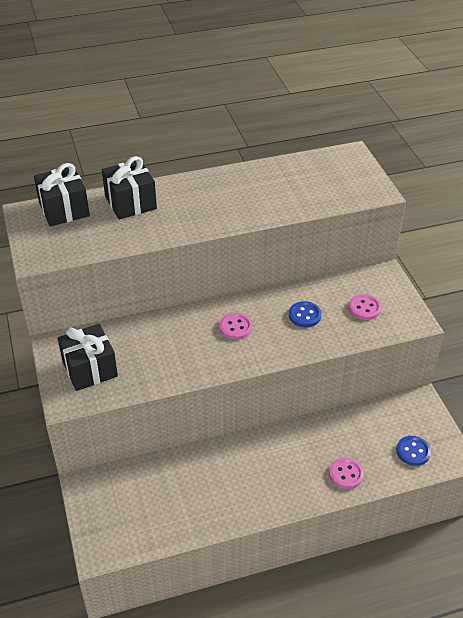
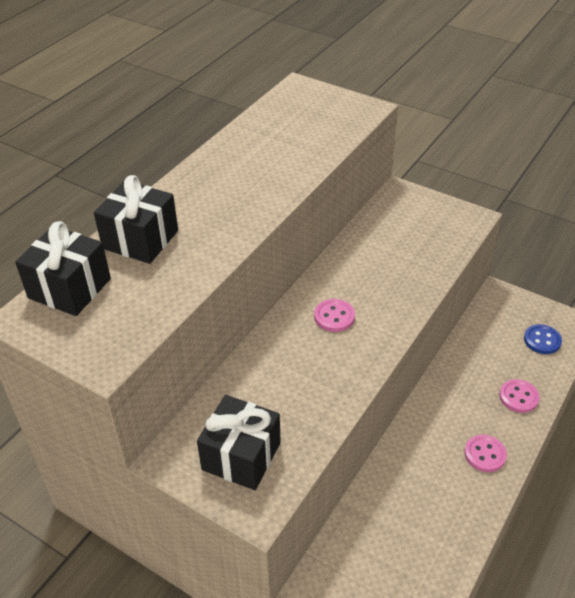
camera: 40 degrees left, 0 degrees up
(304, 315) = (380, 267): blue button -> none
(364, 308) = (420, 230): pink button -> pink button (485, 454)

